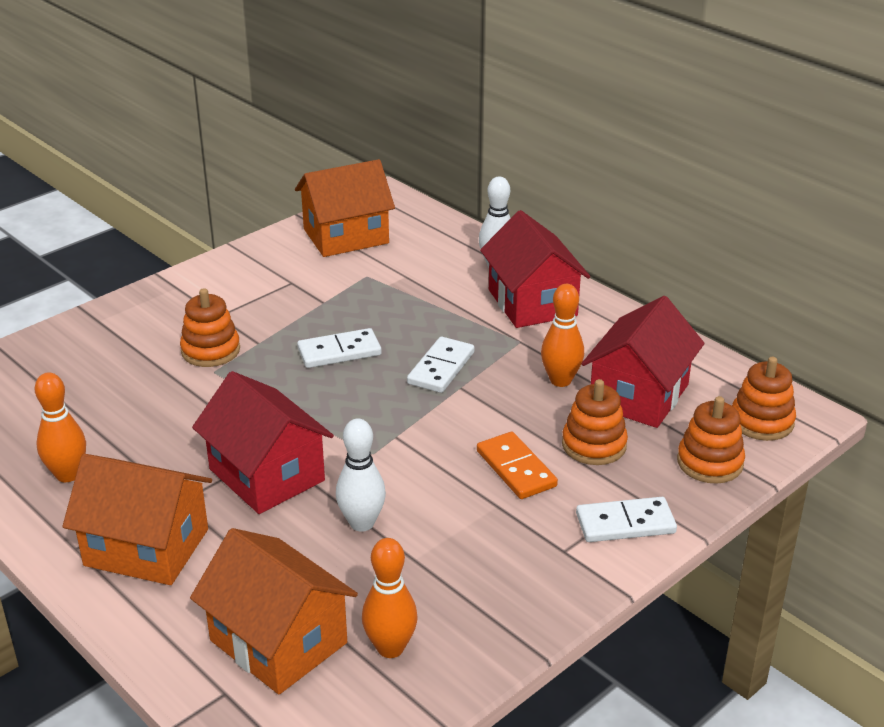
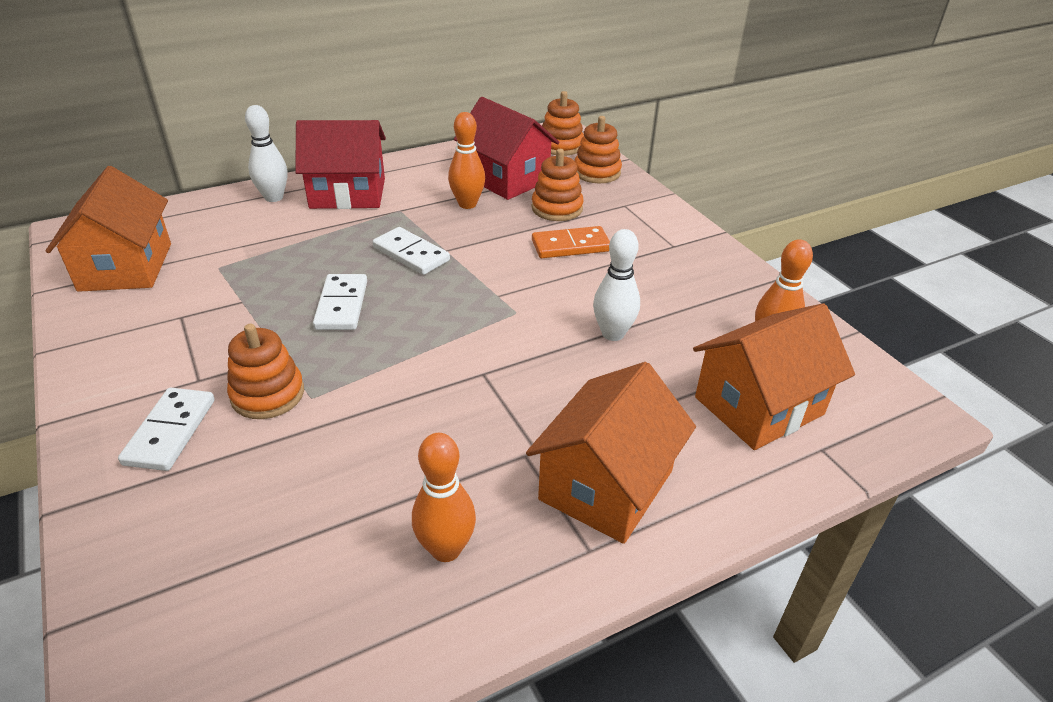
camera: 75 degrees left, 5 degrees up
(267, 475) = (519, 381): red house -> none
(625, 523) = (650, 216): white domino -> white domino (170, 431)

